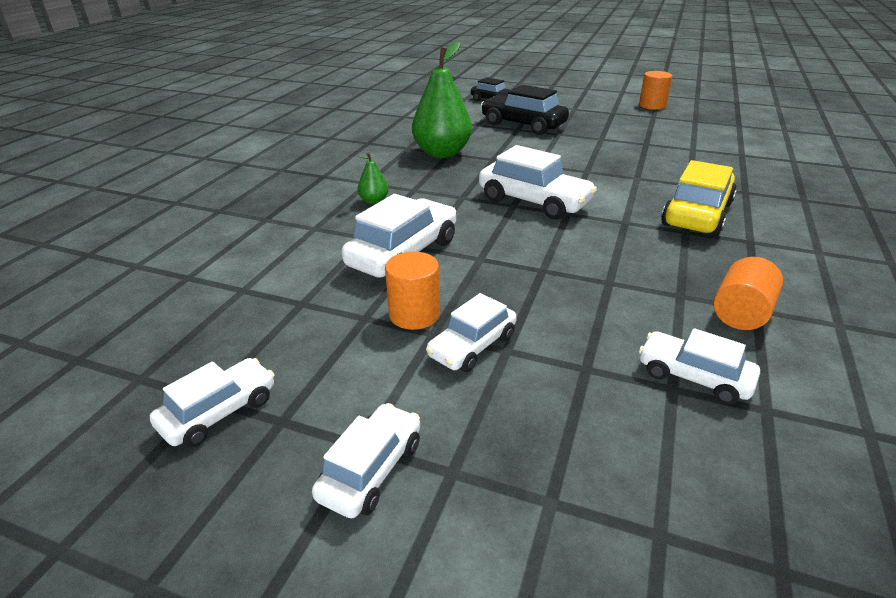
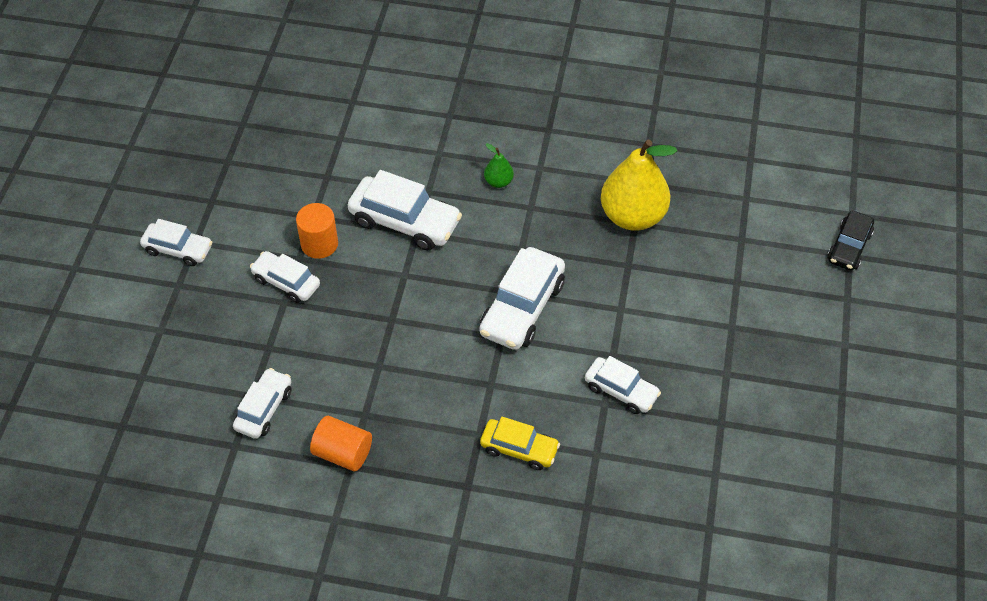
camera: 80 degrees right, 20 degrees up
(219, 412) = (216, 171): white car -> white car (621, 391)
(442, 153) = (632, 216): green pear -> yellow pear
(523, 125) = (754, 287): black car -> none
(652, 106) = (894, 446): orange cylinder -> none
(696, 214) = (519, 449): yellow car -> yellow car, size x0.62

